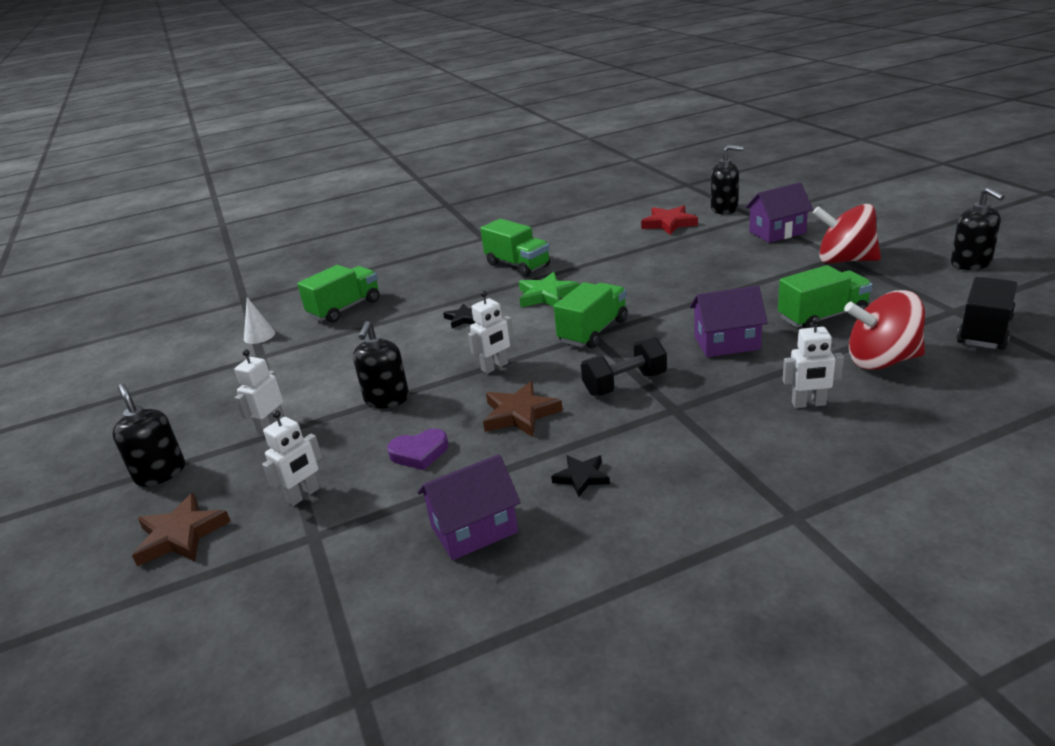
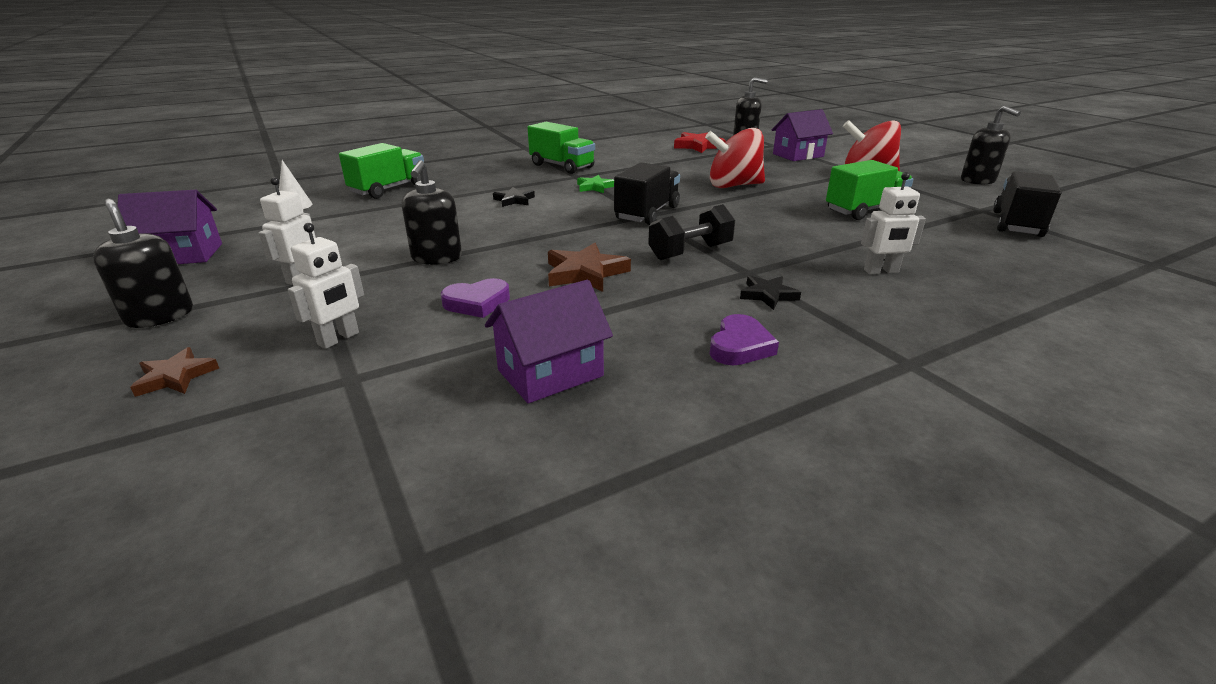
camera: 10 degrees left, 0 degrees up
(181, 535) = (175, 377): brown star -> brown star, size x0.63
(495, 367) = (552, 236): white robot -> none
(547, 295) = (595, 187): green star -> green star, size x0.63
(581, 477) = (665, 327): black star -> black star (768, 295)
(593, 331) = (647, 213): green truck -> black truck
(644, 499) = (740, 346): none -> purple heart
(726, 343) = (781, 225): purple house -> purple house (182, 255)
(882, 361) = (935, 242): red spinning top -> red spinning top (733, 186)

